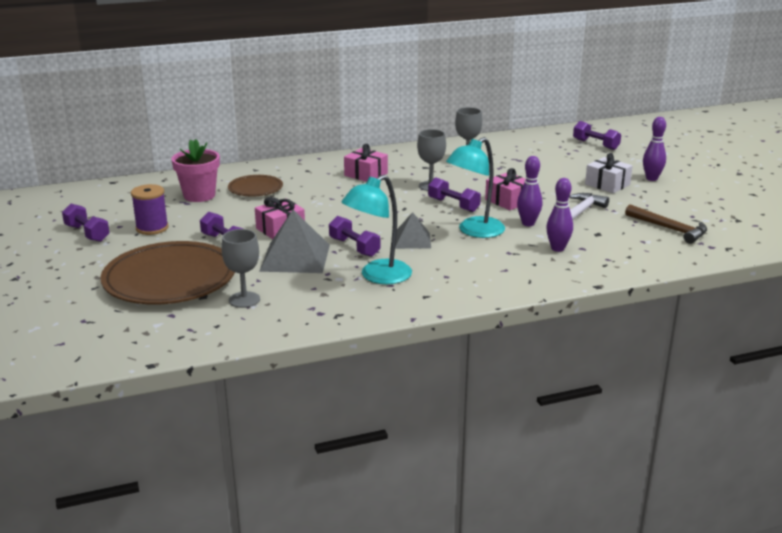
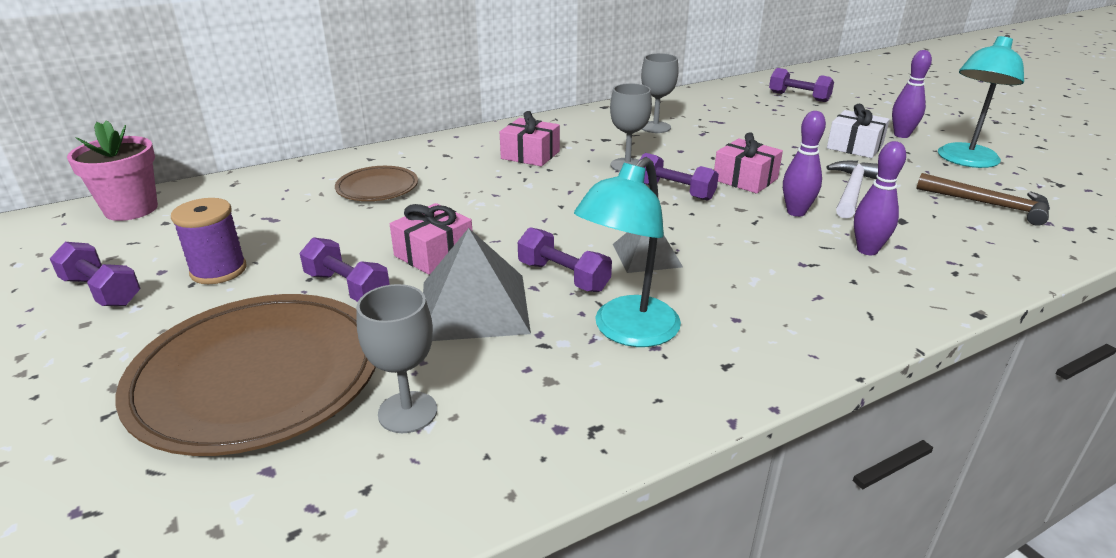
camera: 10 degrees left, 5 degrees up
(199, 195) = (292, 205): pink flower pot -> pink flower pot (131, 209)
(474, 231) = (730, 231): turquoise lamp -> turquoise lamp (965, 161)

